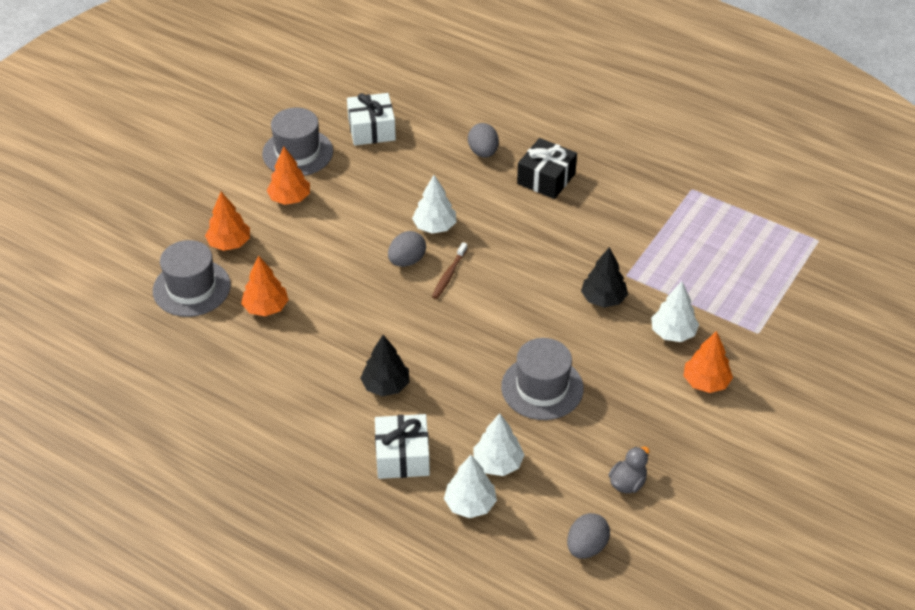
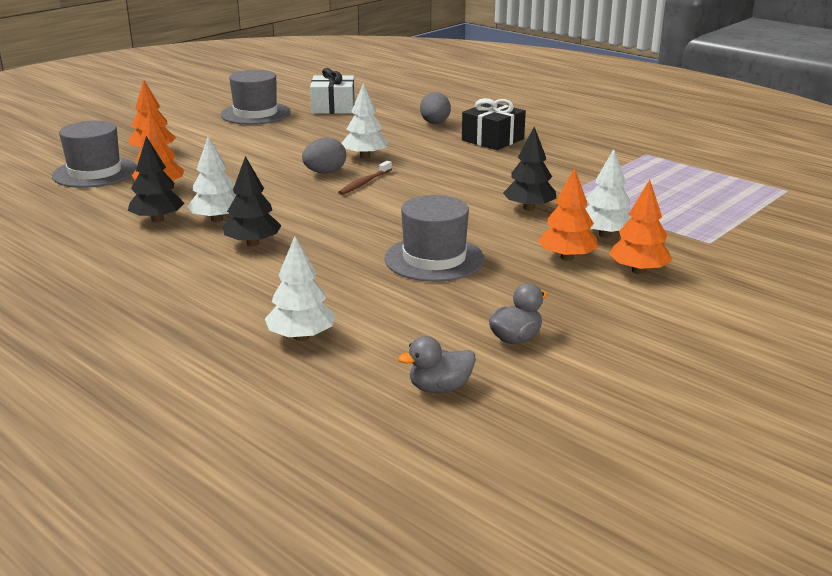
camera: 10 degrees right, 20 degrees down
(288, 360) = (157, 220): none -> black tree
(290, 198) = (231, 134): orange tree -> orange tree (567, 257)
(402, 456) = (240, 293): white gift -> none
(498, 463) = (353, 308): white tree -> white tree (217, 219)
(586, 547) = (440, 388): grey egg -> grey duck

